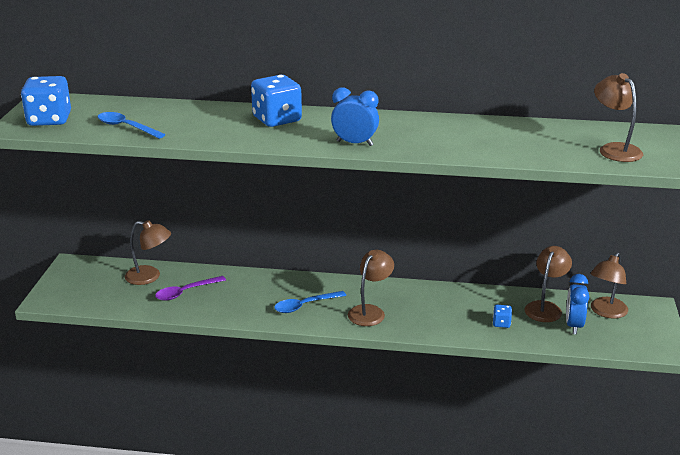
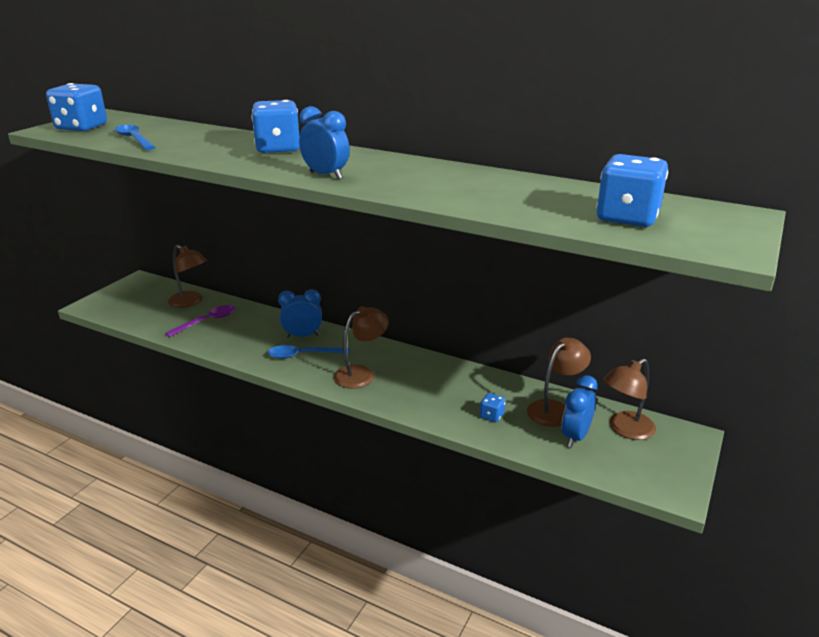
camera: 20 degrees right, 0 degrees up
(185, 292) = (207, 321): purple spoon -> purple spoon turned 150 degrees clockwise
(289, 288) = (302, 336): none -> blue clock
(614, 149) = (627, 218): brown lamp -> blue dice

